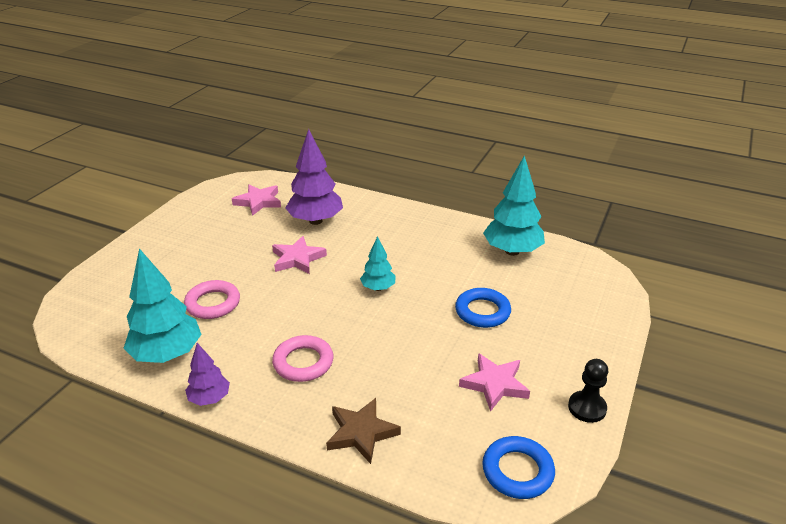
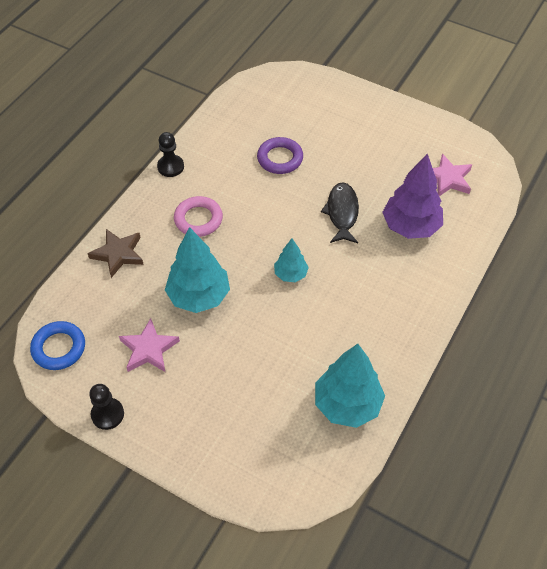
camera: 95 degrees right, 20 degrees up
(167, 354) = (221, 138): turquoise tree -> turquoise tree (199, 296)
(209, 398) = (170, 167): purple tree -> black pawn
(213, 303) = (280, 158): pink ring -> purple ring
(297, 259) = (342, 213): pink star -> black fish
(482, 311) = (245, 356): blue ring -> none

